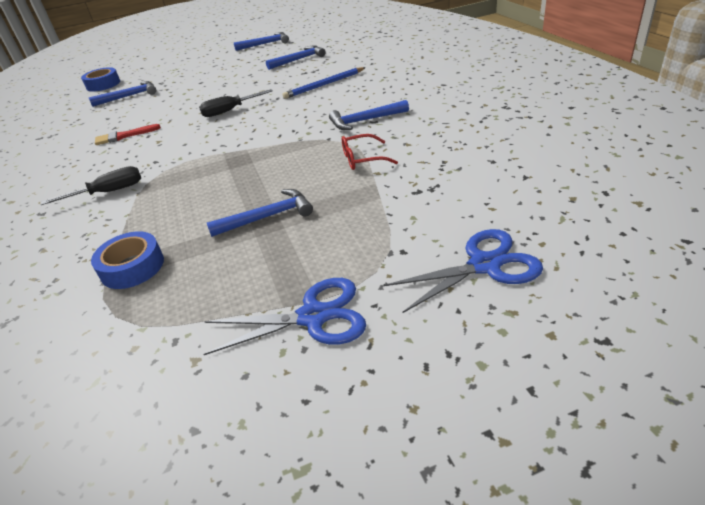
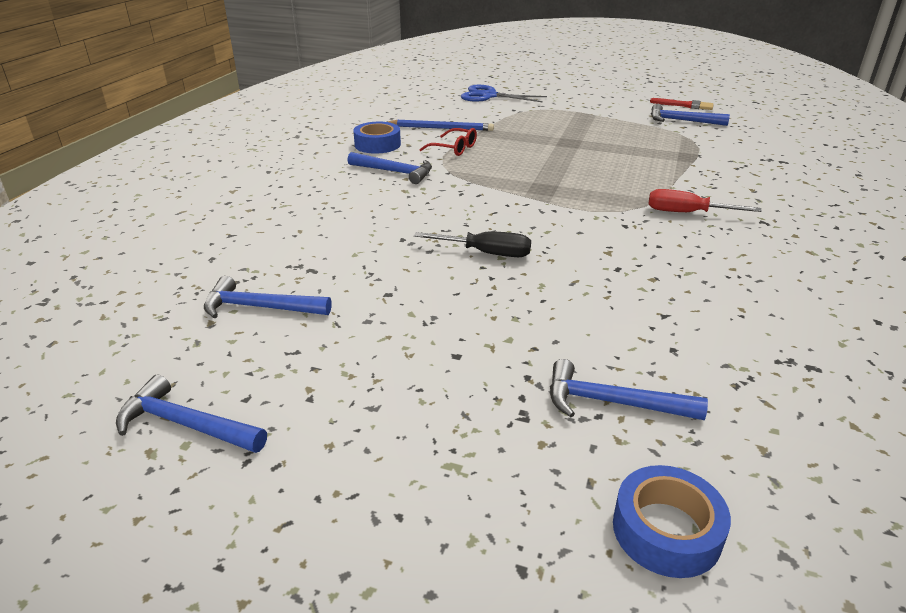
camera: 145 degrees left, 5 degrees down
(109, 192) = (686, 213): black screwdriver -> red screwdriver
(124, 136) = (652, 285): red brush -> red brush (685, 105)
(132, 267) = (675, 154): blue tape -> blue tape (377, 144)
(267, 217) = (564, 145): blue hammer -> blue hammer (682, 121)
(313, 317) = (585, 108): blue scissors -> none
(324, 85) = (338, 231): blue pencil -> blue pencil (441, 128)

